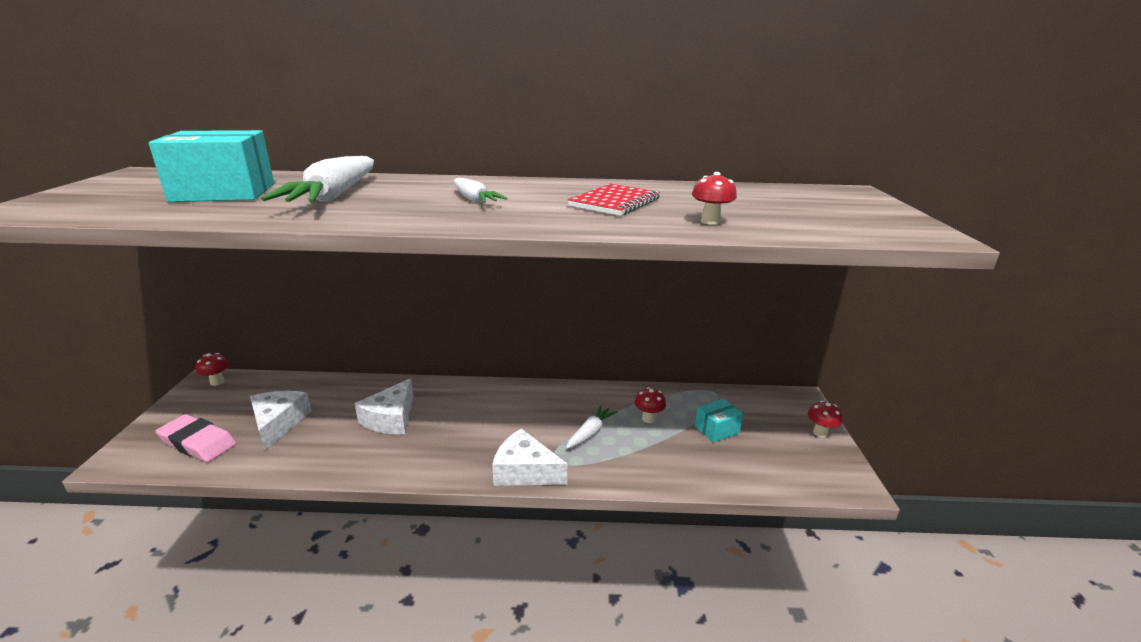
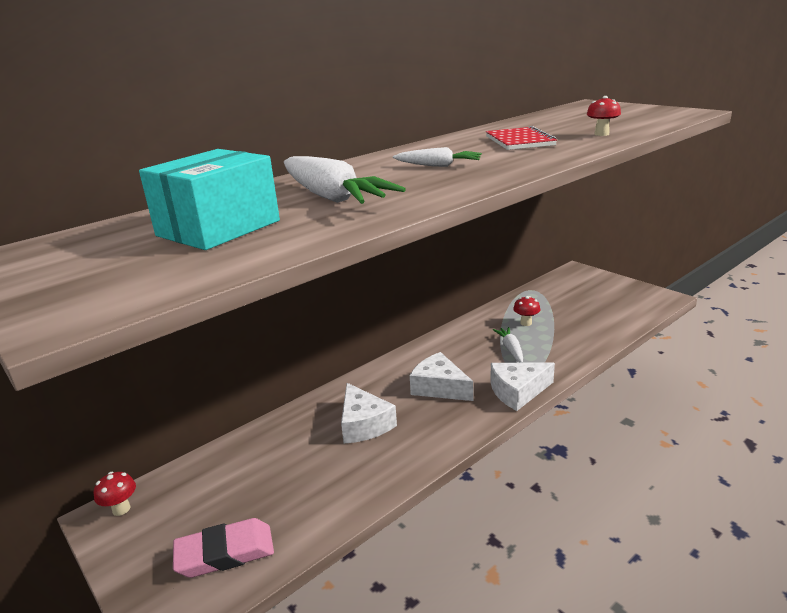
camera: 40 degrees left, 0 degrees up
(278, 423) = (273, 489): white cheese -> white cheese (439, 387)
(716, 429) = (569, 308): turquoise box -> none
(820, 433) = (614, 282): red mushroom -> none

